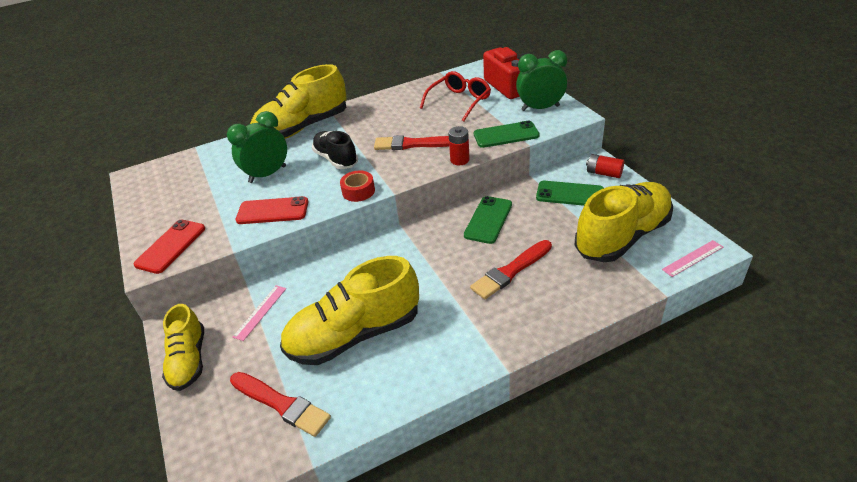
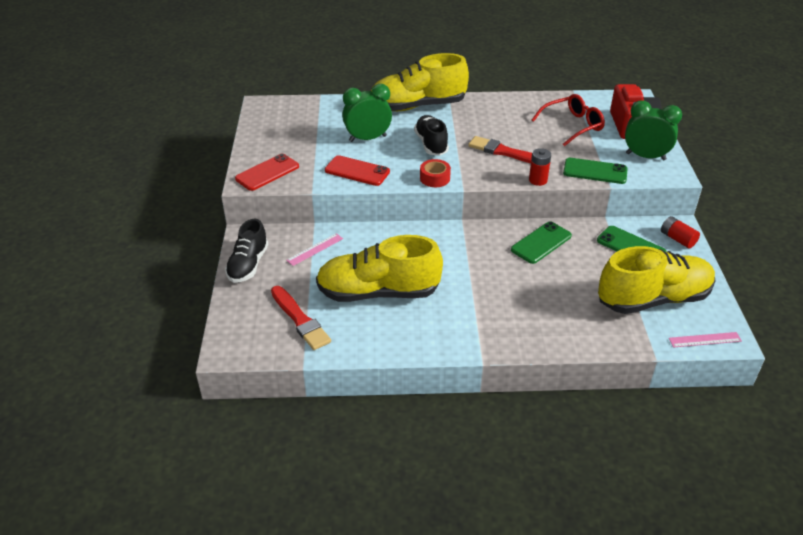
camera: 20 degrees right, 0 degrees up
(189, 360) = (248, 265): yellow shoe -> black shoe
(511, 271) = (533, 291): red brush -> none

